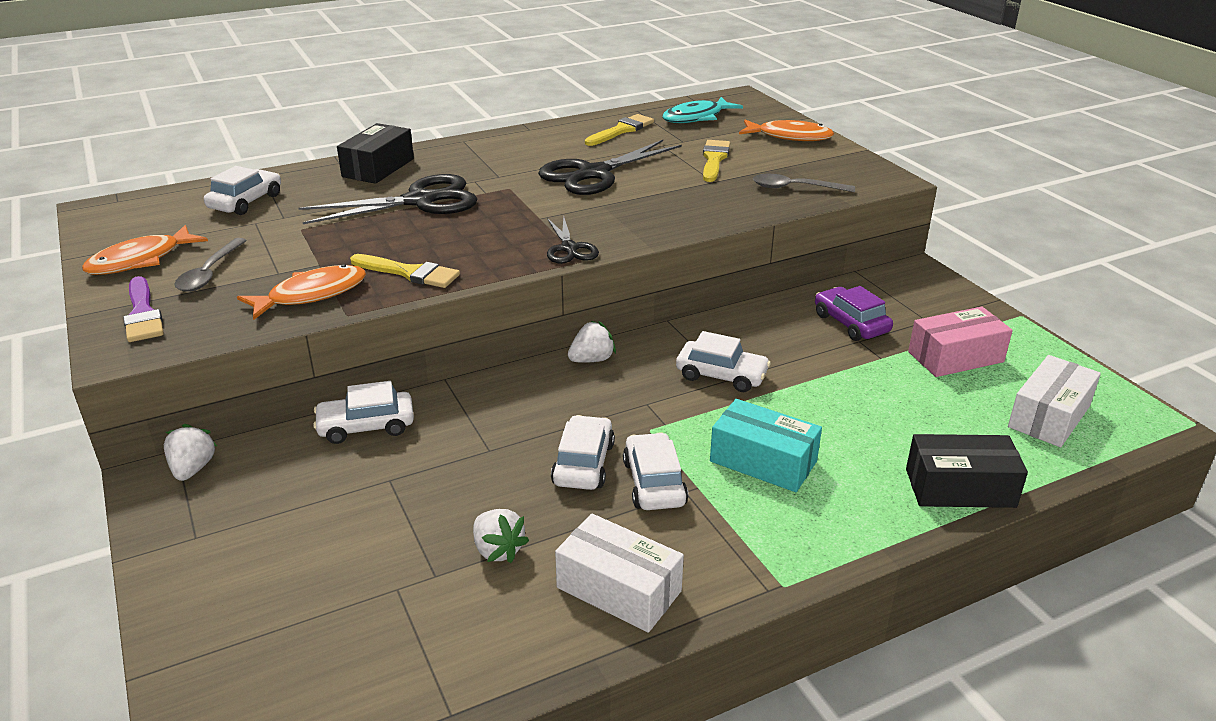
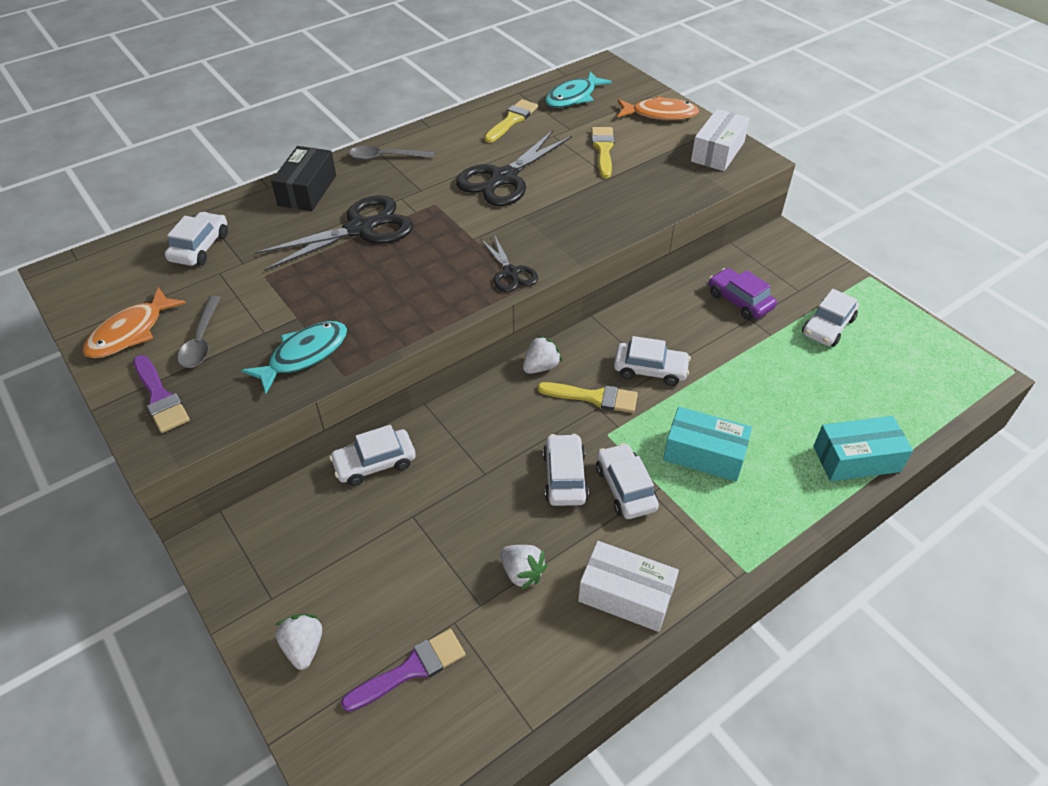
camera: 10 degrees left, 15 degrees up
(193, 469) = (242, 529): white strawberry -> white strawberry (304, 647)
(311, 295) = (304, 355): orange fish -> turquoise fish
(327, 628) = (411, 669): none -> purple brush
(410, 273) = (381, 318): yellow brush -> yellow brush (594, 397)
(795, 188) = (680, 178): grey spoon -> grey spoon (385, 157)
(955, 357) = (828, 326): pink box -> white car
(960, 488) = (856, 459): black box -> turquoise box
(1049, 416) = (908, 379): white box -> white box (718, 152)

